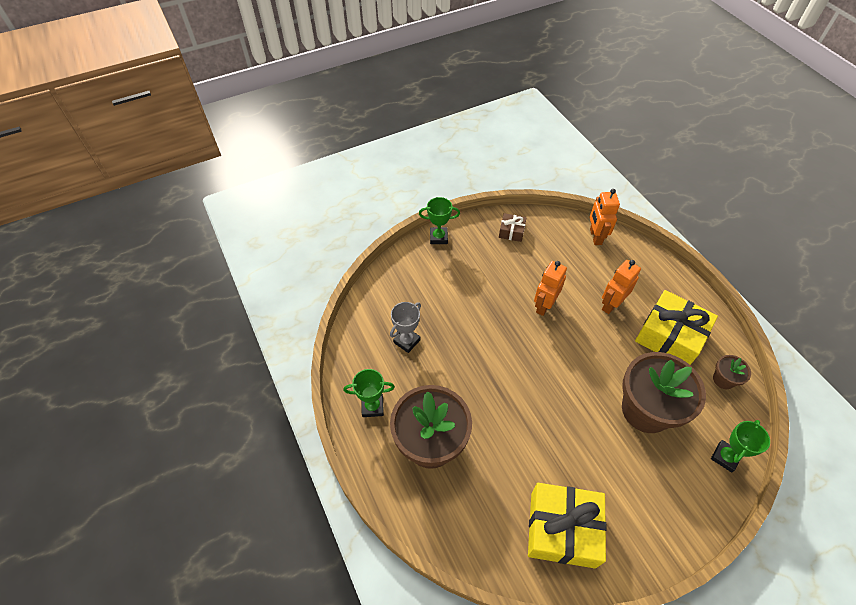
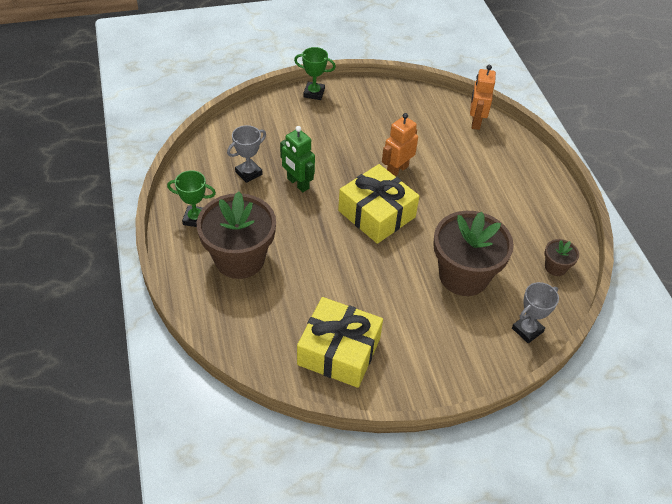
camera: 10 degrees right, 5 degrees down
(457, 342) = (297, 183): none -> green robot
(511, 231) = (390, 101): brown gift -> none
(611, 304) = (466, 182): orange robot -> none
(670, 336) = (516, 220): yellow gift -> yellow gift (376, 214)
(725, 457) = (527, 330): green trophy -> grey trophy

